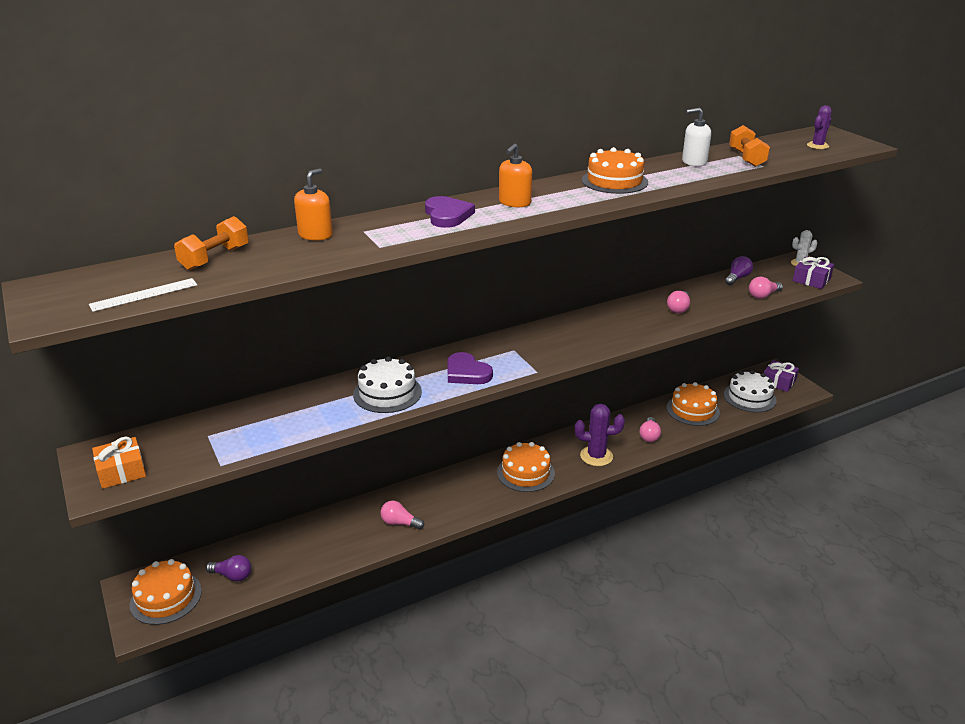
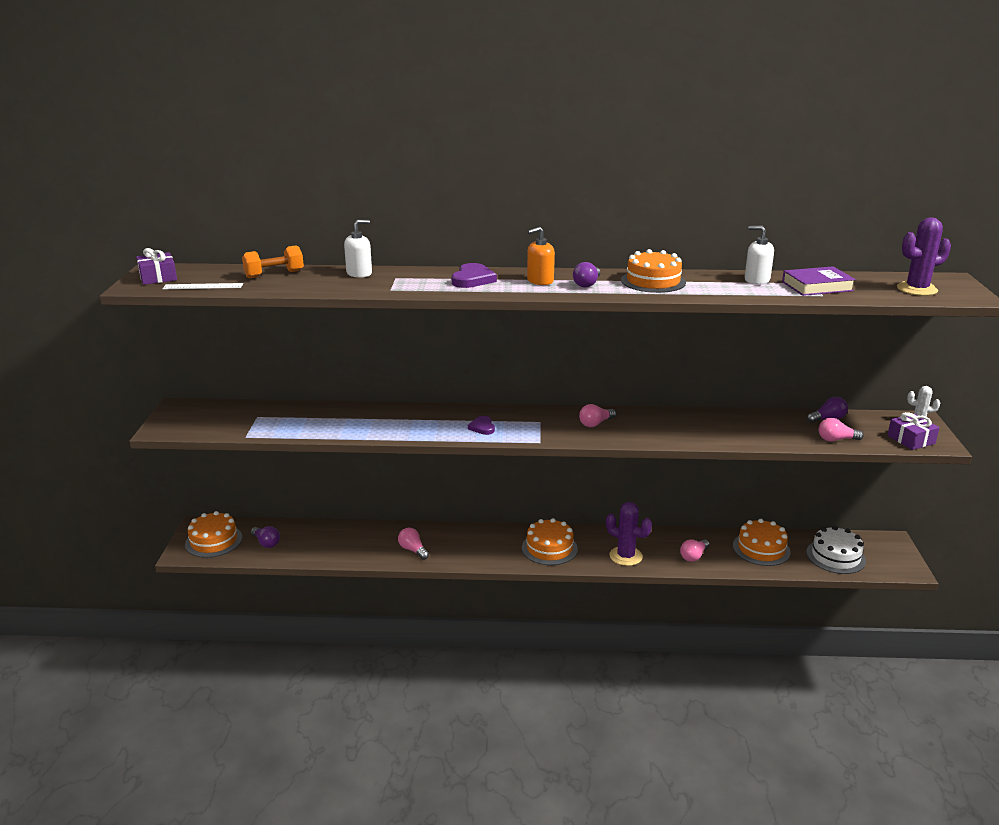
camera: 30 degrees right, 5 degrees down
(121, 471) = (184, 422): orange gift -> none
(315, 235) = (359, 273): orange soap dispenser -> white soap dispenser
(387, 393) = (406, 424): white cake -> none
(467, 372) = (482, 427): purple heart -> purple heart, size x0.64
(562, 196) = (587, 284): none -> purple light bulb
(678, 308) = (732, 429): pink light bulb -> pink light bulb (595, 423)
(746, 158) = (817, 286): orange dumbbell -> purple book
(778, 382) = (884, 553): purple gift -> purple gift (158, 277)
(817, 146) = (917, 289): purple cactus -> purple cactus, size x1.64

